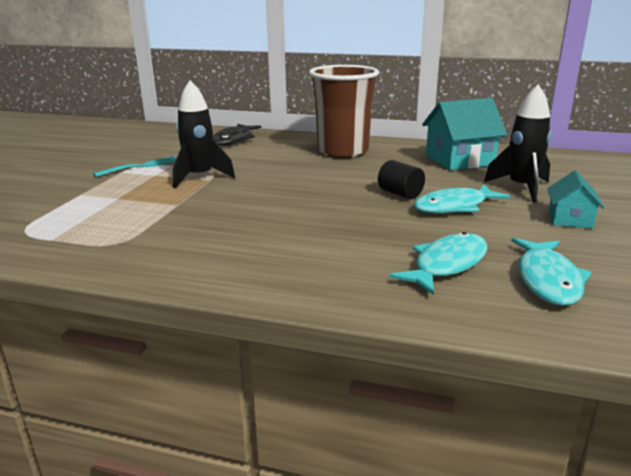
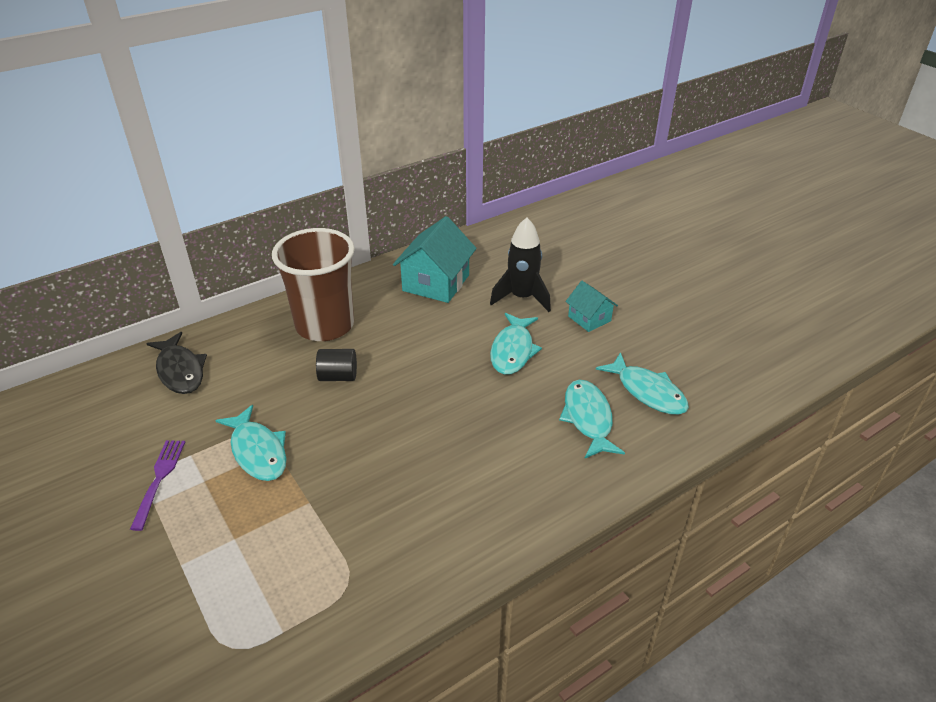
camera: 50 degrees left, 15 degrees up
(141, 166) = (159, 479): turquoise fork -> purple fork
(200, 177) = (258, 451): black rocket -> turquoise fish
(400, 194) = (458, 359): black cylinder -> black cylinder (338, 376)

